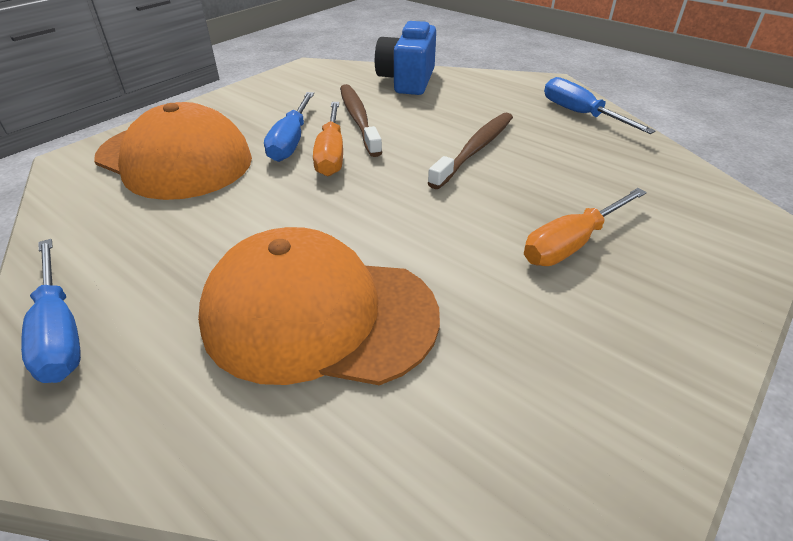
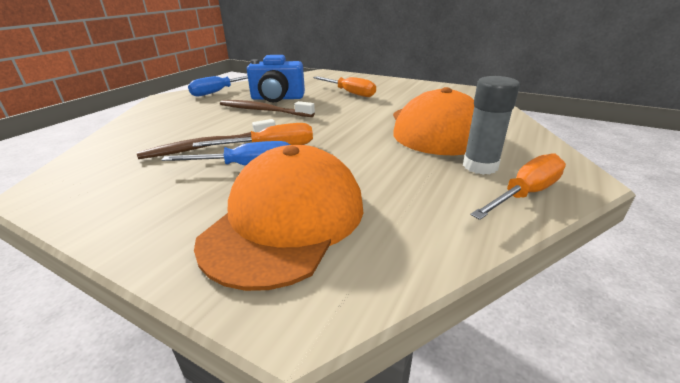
camera: 100 degrees left, 10 degrees down
(60, 331) = (525, 193): blue screwdriver -> orange screwdriver
(156, 317) = (480, 166): none -> grey glue stick
(407, 80) = (129, 137): blue camera -> blue camera (277, 98)

